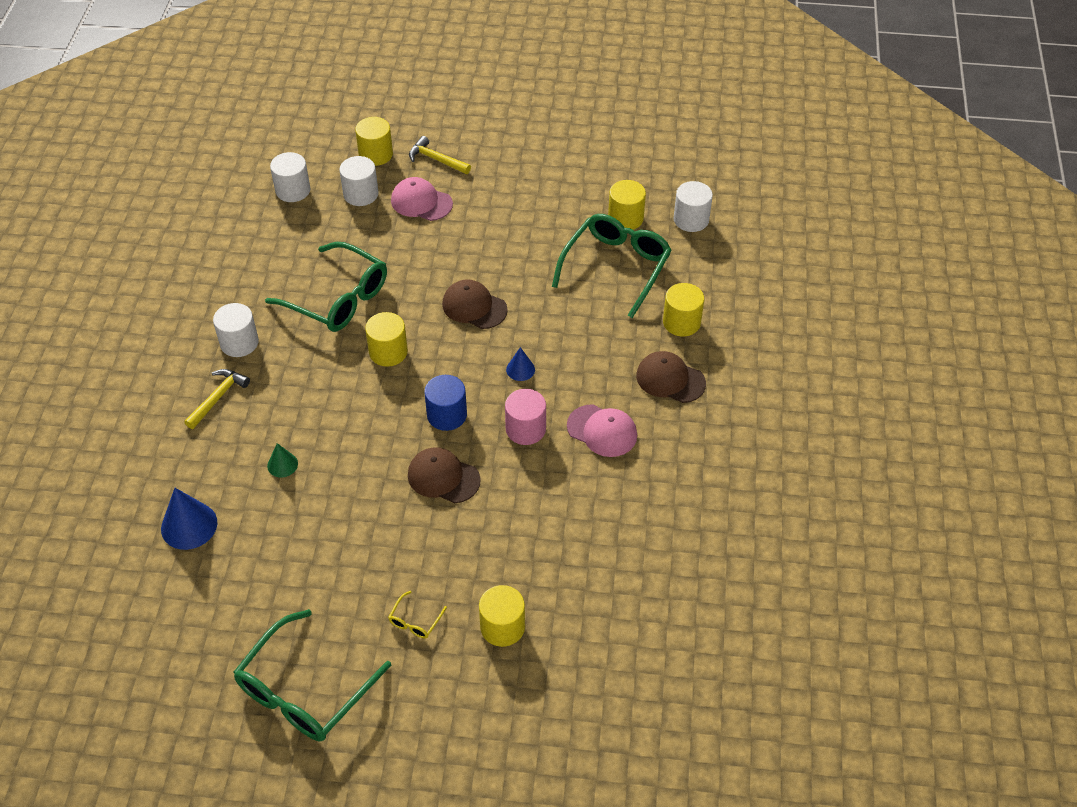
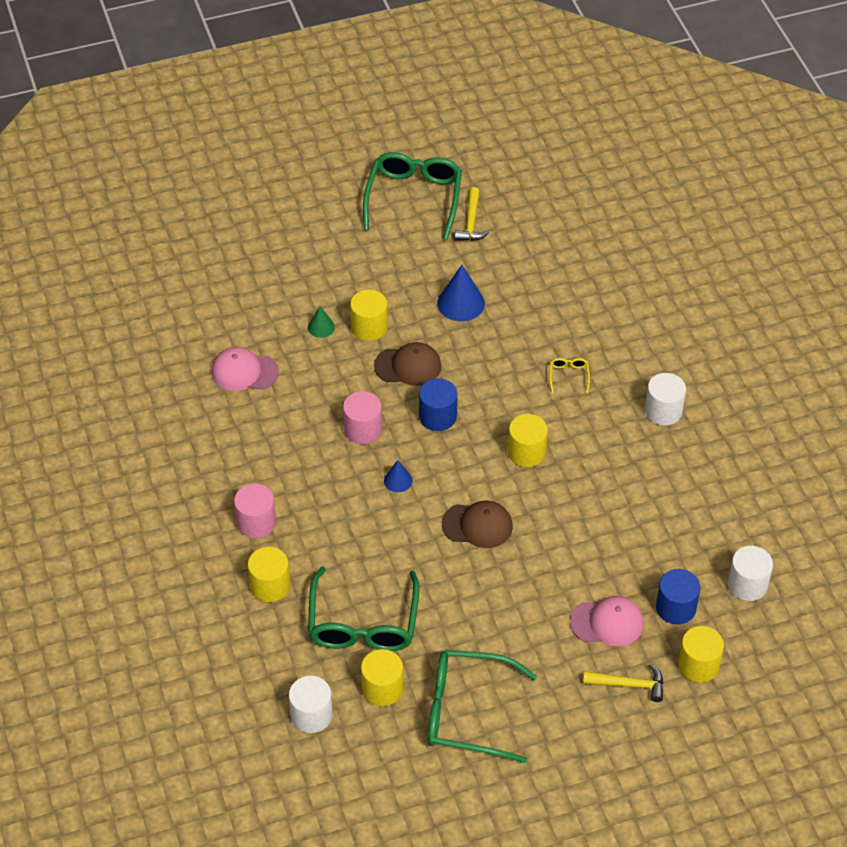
camera: 155 degrees right, 0 degrees up
(189, 525) = (579, 262): blue cone -> blue cone (461, 303)
(218, 397) = (640, 359): yellow hammer -> yellow hammer (471, 222)
(282, 464) = (544, 329): green cone -> green cone (321, 327)
(337, 298) = (610, 485): green glasses -> green glasses (468, 712)
(361, 194) = (676, 608): white cylinder -> blue cylinder
(415, 621) = (365, 263): yellow glasses -> yellow glasses (568, 376)
(502, 627) = (298, 281): yellow cylinder -> yellow cylinder (369, 327)
(602, 431) = (296, 452): pink cap -> pink cap (244, 372)
(670, 379) = (256, 522): brown cap -> pink cylinder

